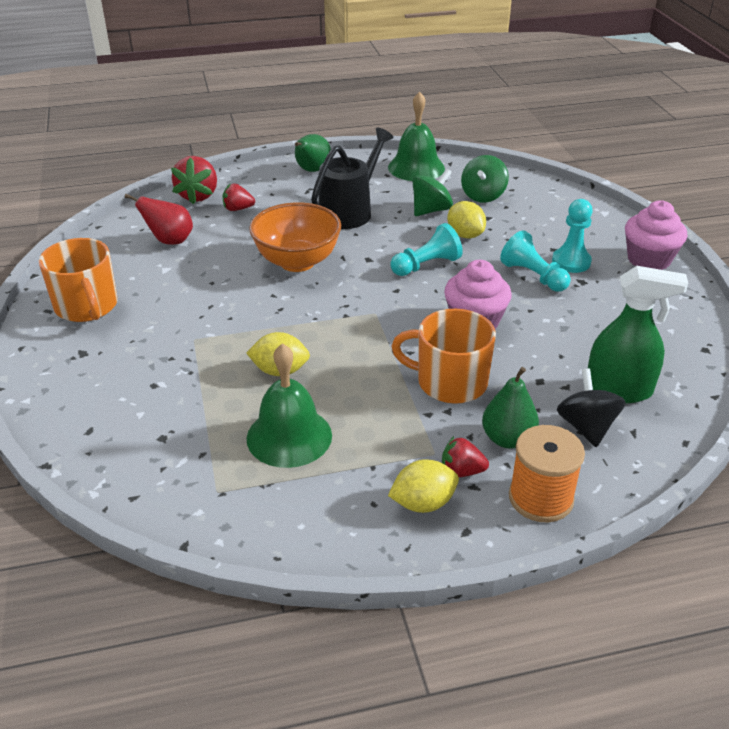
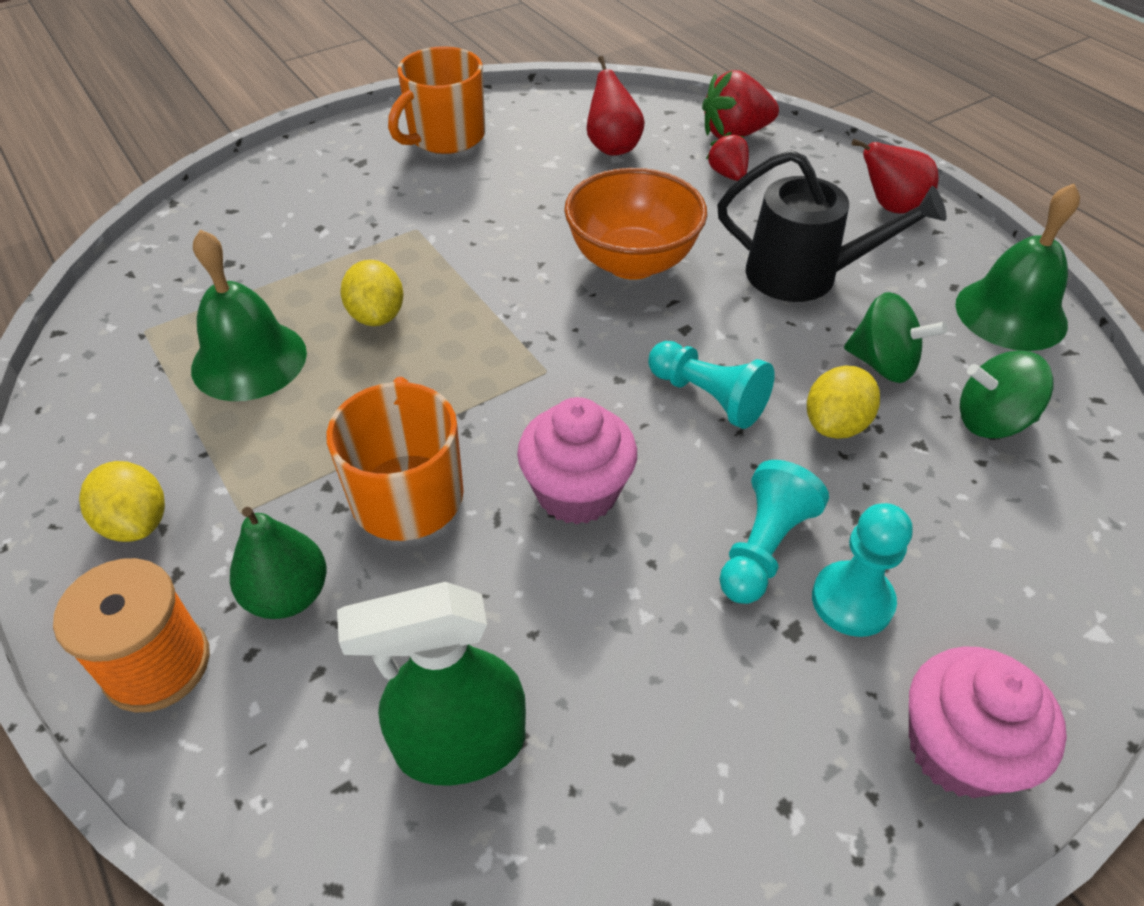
camera: 70 degrees right, 10 degrees up
(311, 170) = (891, 207): green pear -> red pear
(461, 471) = (205, 552): red strawberry -> none
(586, 427) = (341, 705): black spinning top -> none
(619, 390) = (460, 745): green spray bottle -> green spray bottle turned 90 degrees clockwise

